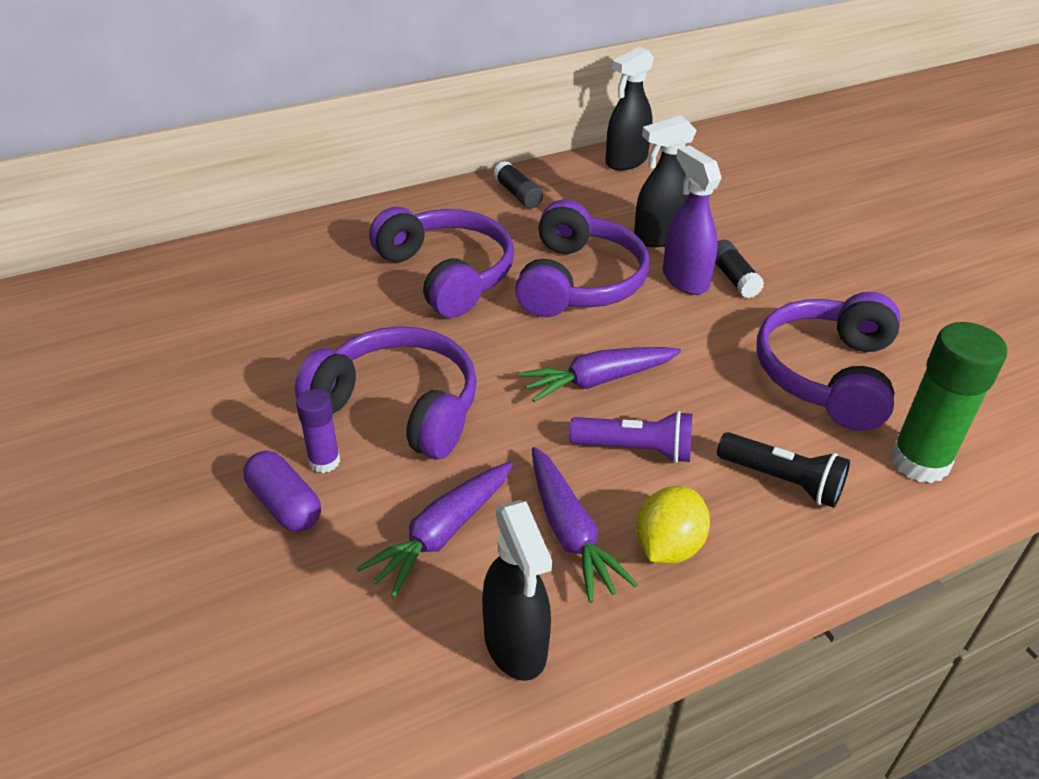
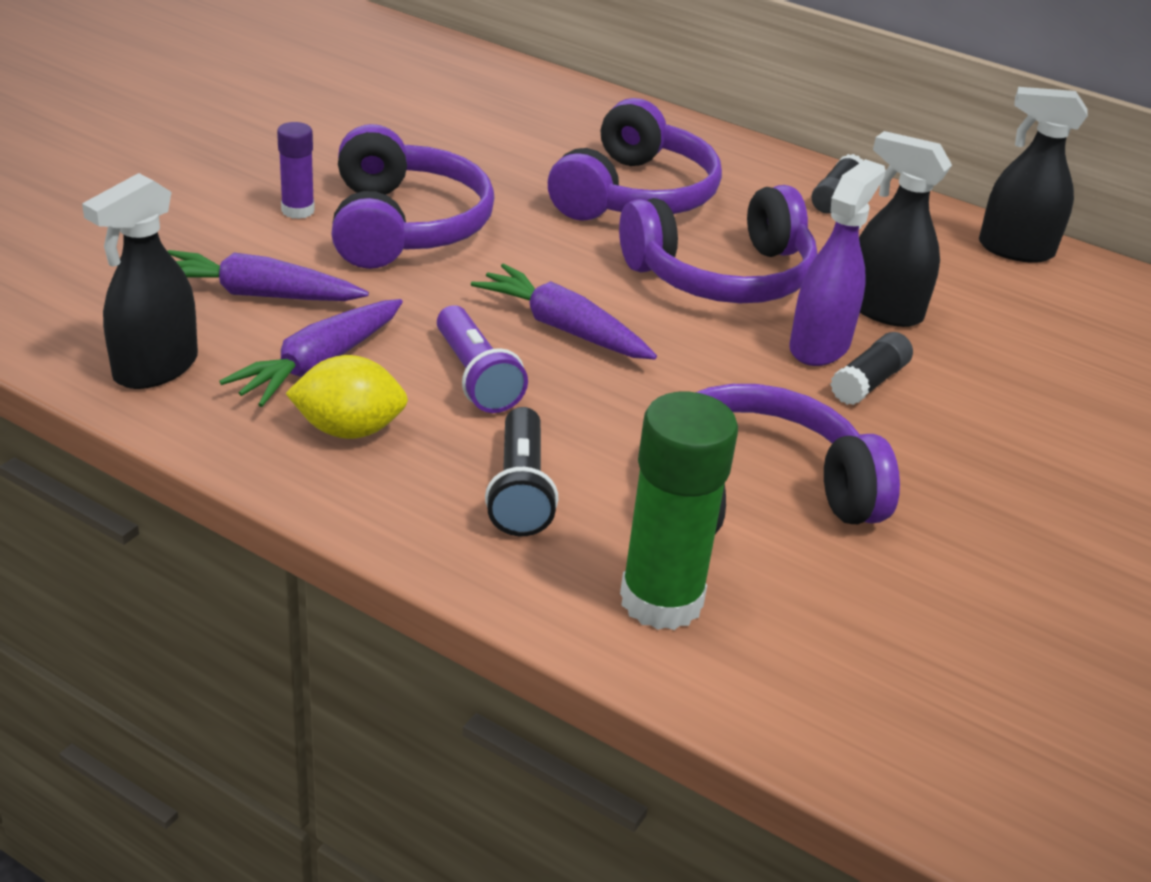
camera: 55 degrees right, 5 degrees down
(285, 505) = (230, 208): purple capsule -> none

